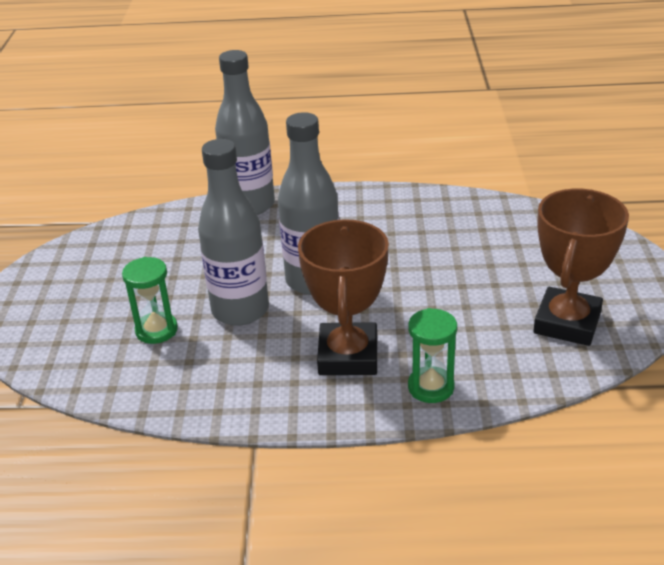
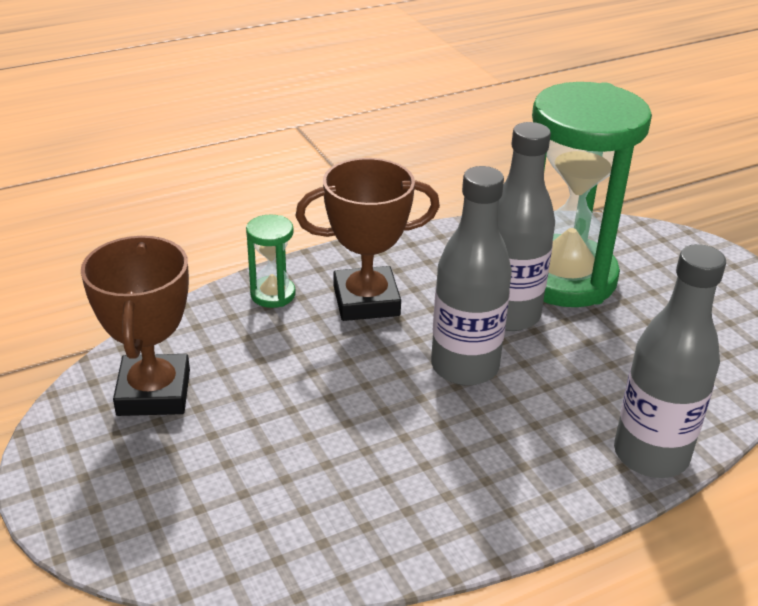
camera: 150 degrees right, 0 degrees up
(156, 330) = (564, 277): green hourglass -> green hourglass, size x2.40
(348, 356) = (366, 301): brown trophy -> brown trophy turned 75 degrees counterclockwise

